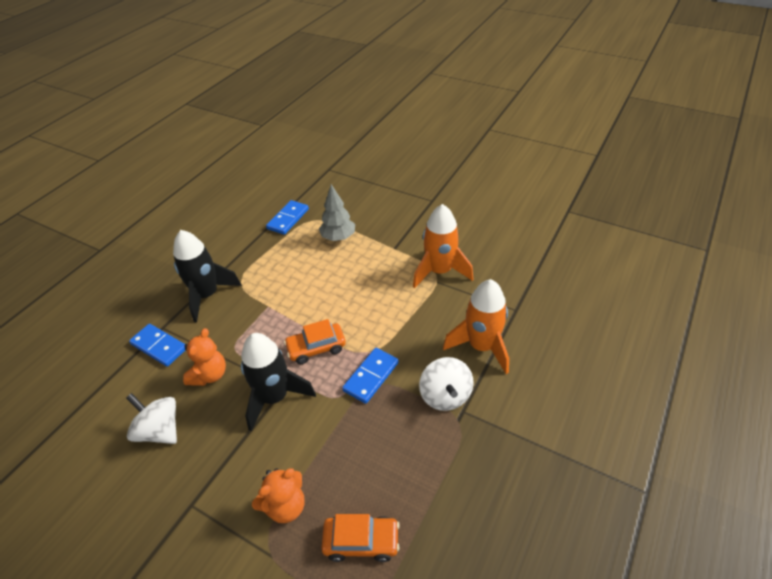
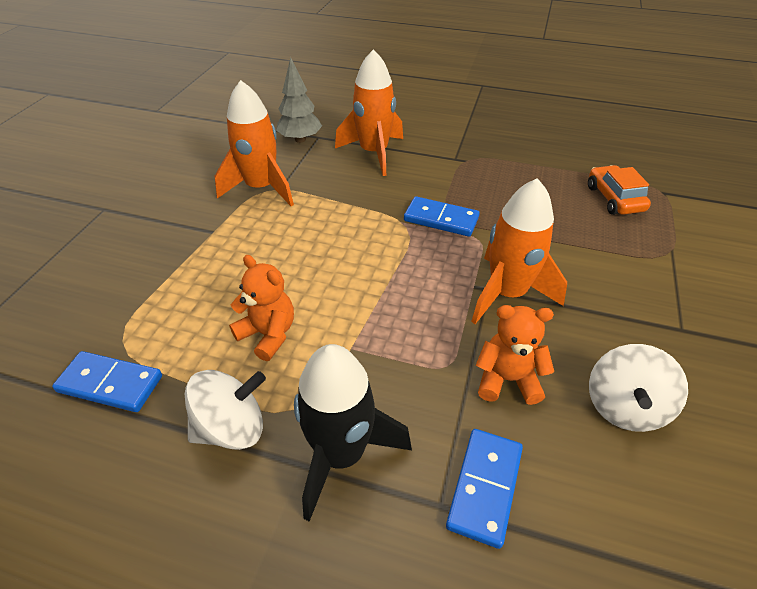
camera: 105 degrees left, 0 degrees up
(275, 397) = (507, 293): black rocket -> orange rocket
(285, 506) = (622, 251): orange teddy bear -> orange teddy bear (268, 334)
(316, 348) = (416, 273): orange car -> none
(338, 237) = (180, 296): grey tree -> grey tree (300, 139)
(445, 396) = (443, 169): white spinning top -> white spinning top (232, 428)

